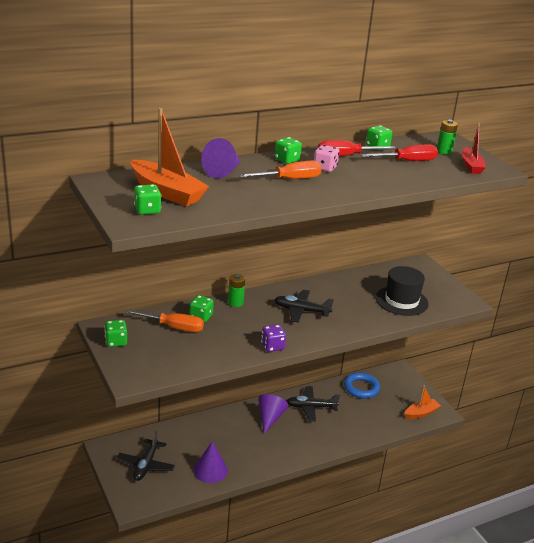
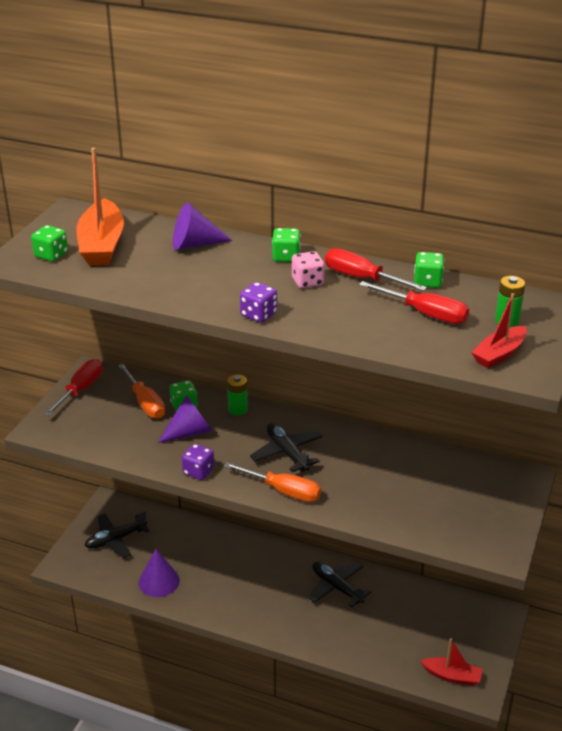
camera: 50 degrees right, 5 degrees up
(116, 342) = (80, 390): green dice -> red screwdriver
(270, 418) = (280, 570): purple cone -> purple cone (189, 432)
(289, 179) = (241, 279): orange screwdriver -> orange screwdriver (283, 491)
(337, 193) = (258, 315): none -> purple dice
(361, 388) = (422, 603): blue ring -> none
(401, 301) = (418, 504): black hat -> none
(421, 413) = (452, 676): orange boat -> red boat

